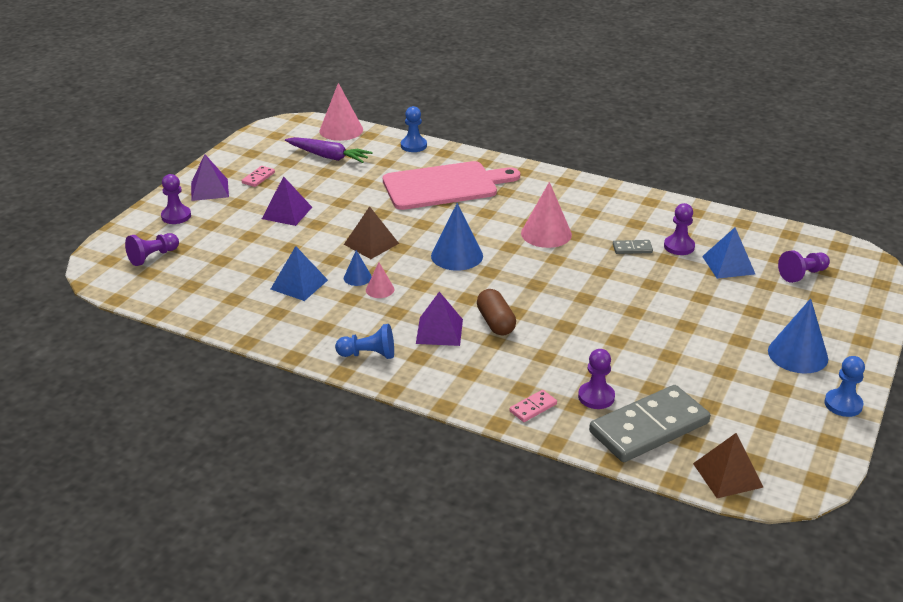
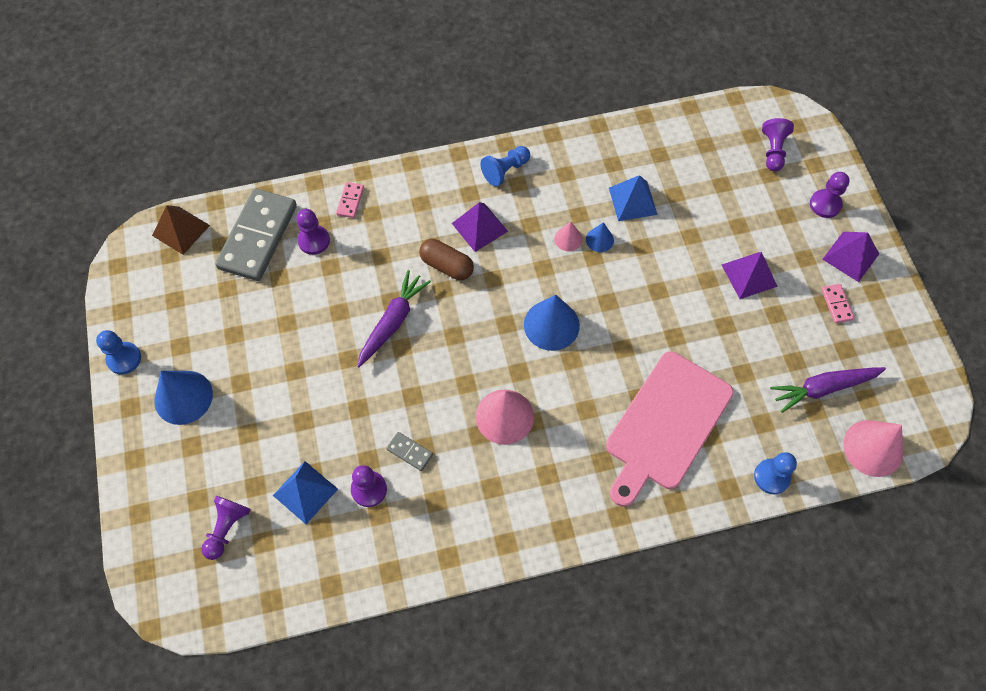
camera: 140 degrees right, 30 degrees up
(371, 244) = (635, 287): brown pyramid -> none
(577, 313) = (393, 322): none -> purple carrot
(632, 249) = (410, 452): grey domino -> grey domino turned 75 degrees clockwise

